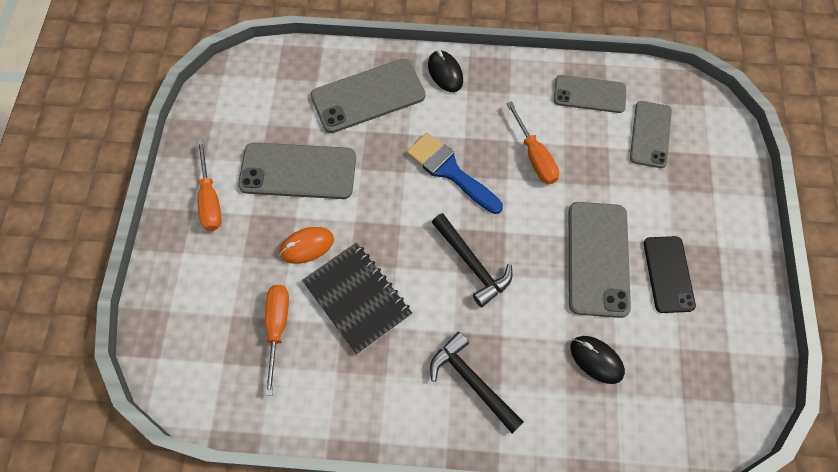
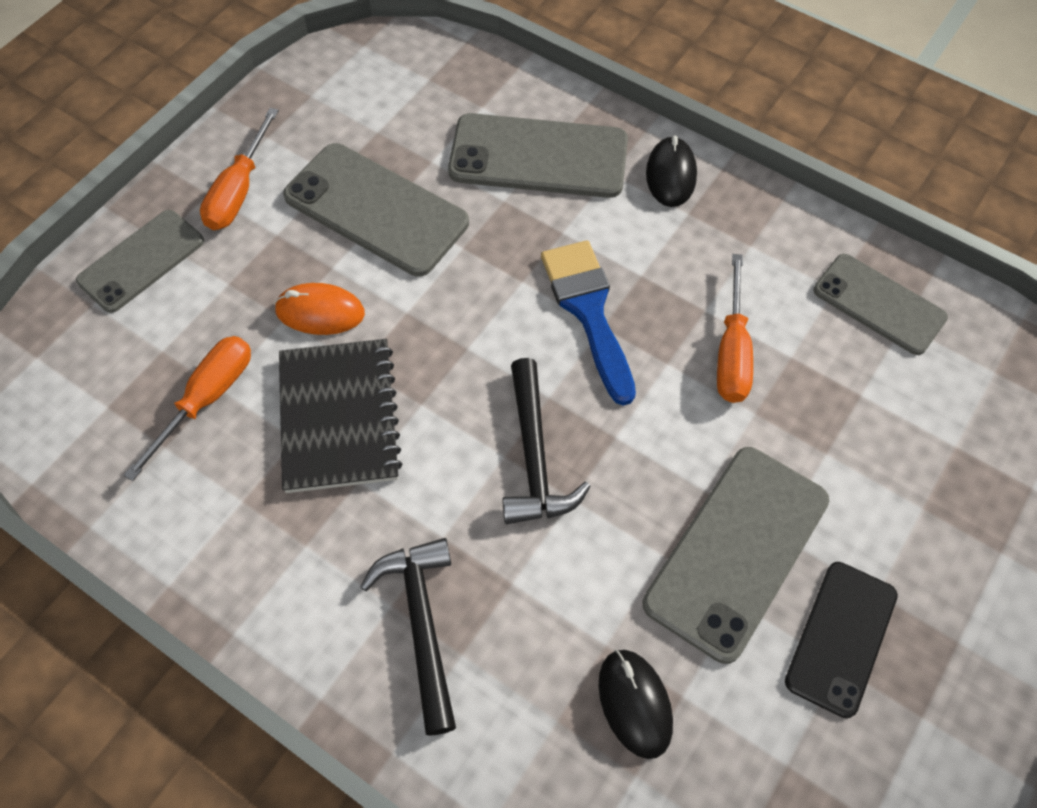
camera: 30 degrees right, 5 degrees down
(650, 134) = (945, 409): grey phone -> grey phone (141, 261)

